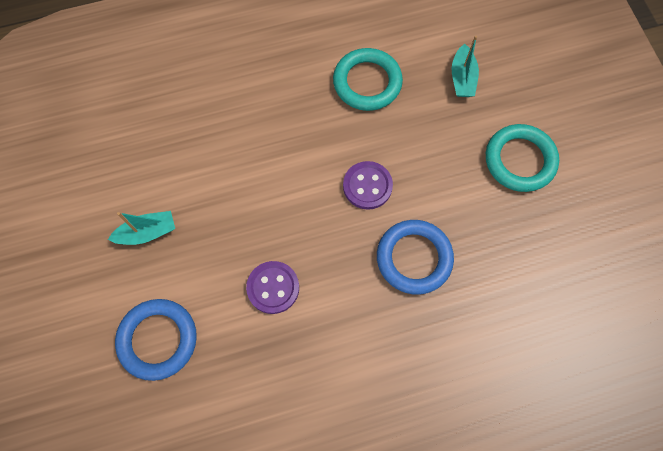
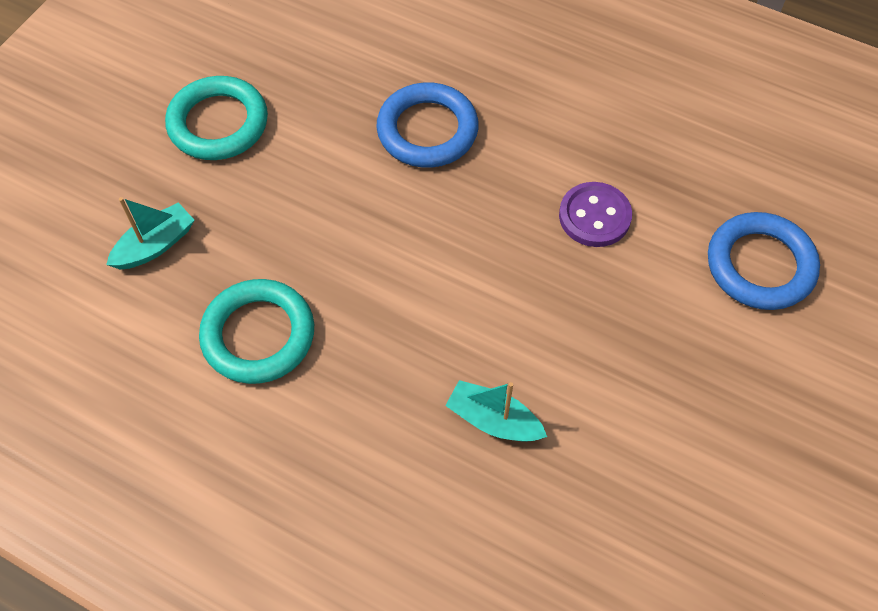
camera: 135 degrees left, 10 degrees down
(147, 232) = (687, 385): turquoise boat -> turquoise boat (493, 420)
(367, 186) = (394, 227): purple button -> none

